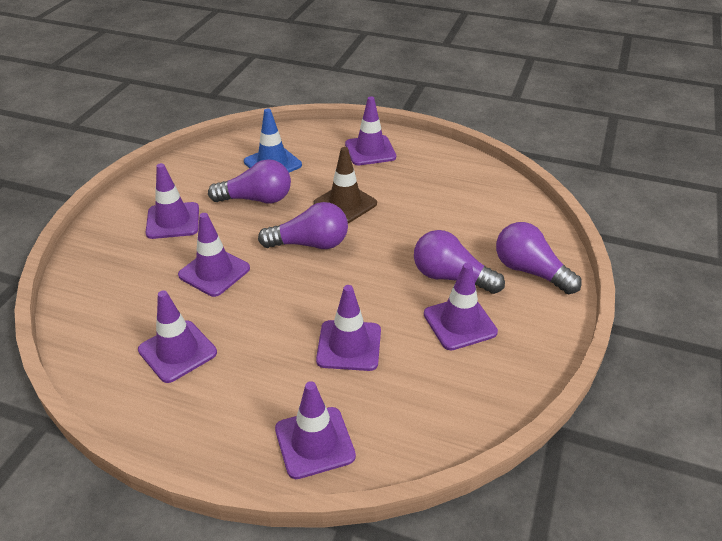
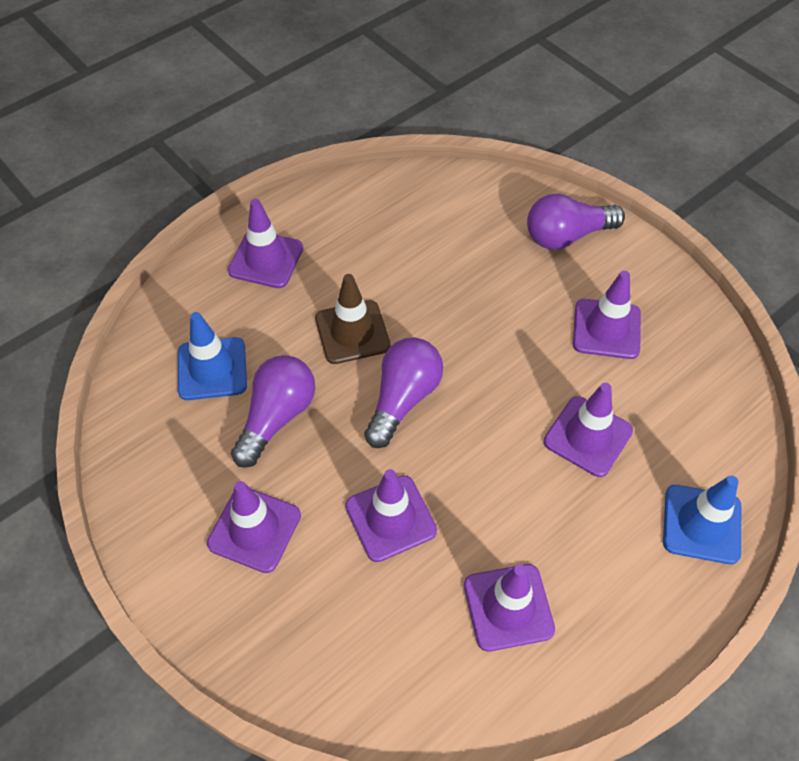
camera: 60 degrees left, 15 degrees up
(314, 442) = (701, 524): purple traffic cone -> blue traffic cone
(451, 277) = (537, 301): purple light bulb -> none

